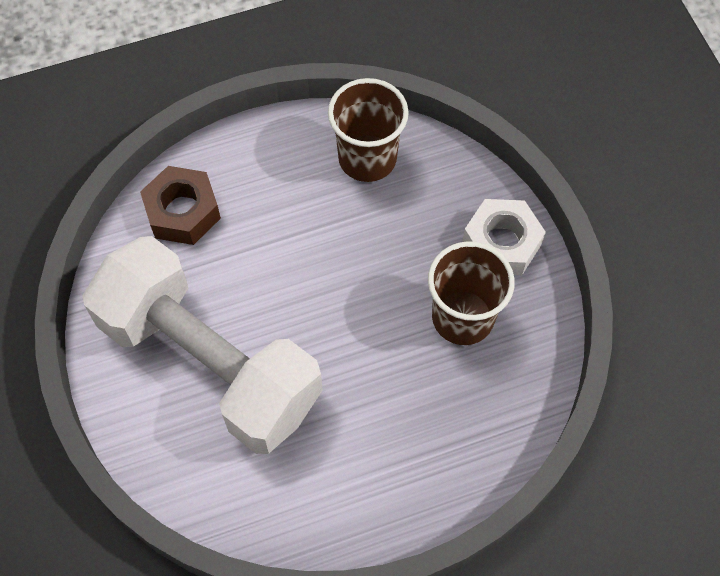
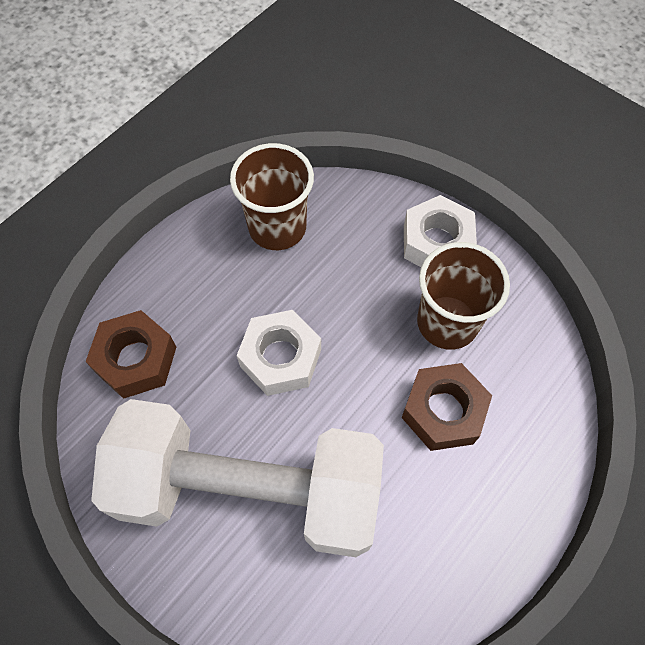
camera: 30 degrees left, 0 degrees up
(300, 272) = (280, 358): none -> white nut
(408, 388) = (443, 411): none -> brown nut

